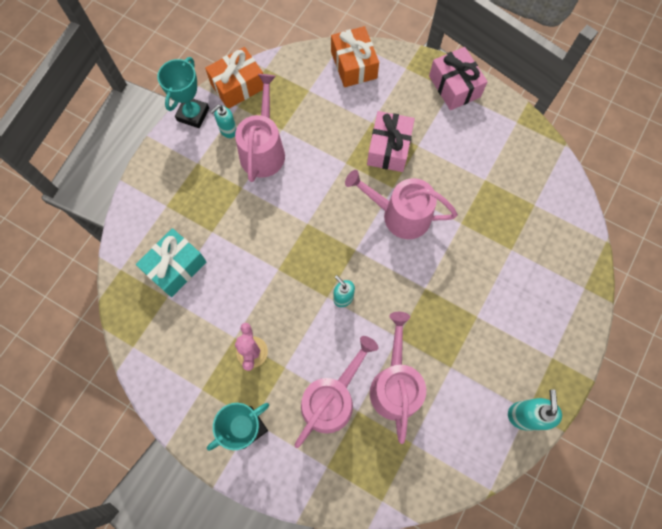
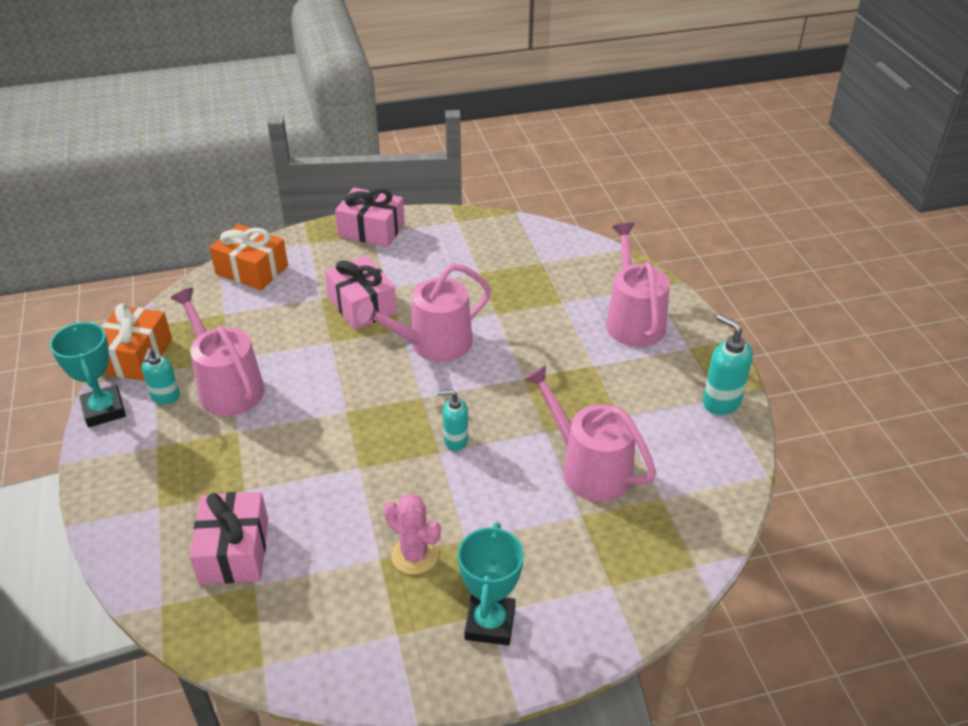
camera: 45 degrees left, 30 degrees down
(175, 267) = (234, 551): turquoise gift -> pink gift
(331, 399) = (545, 527): pink watering can -> pink watering can (633, 320)

